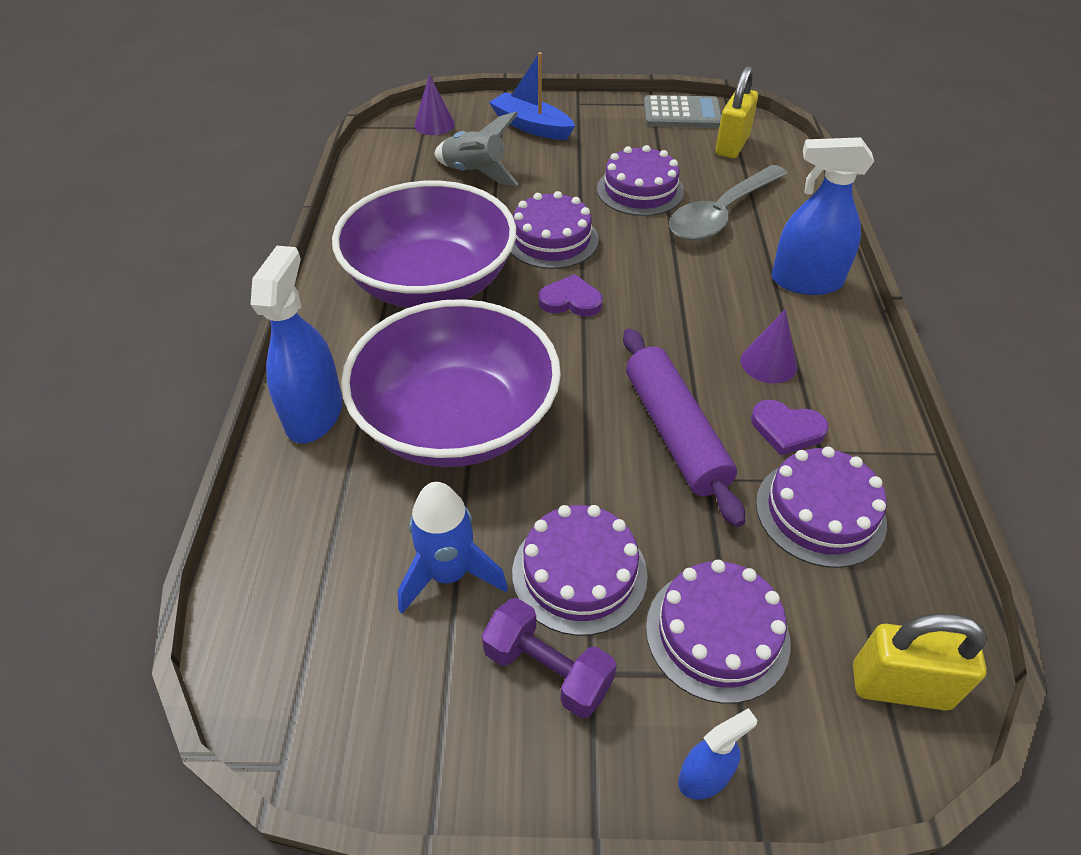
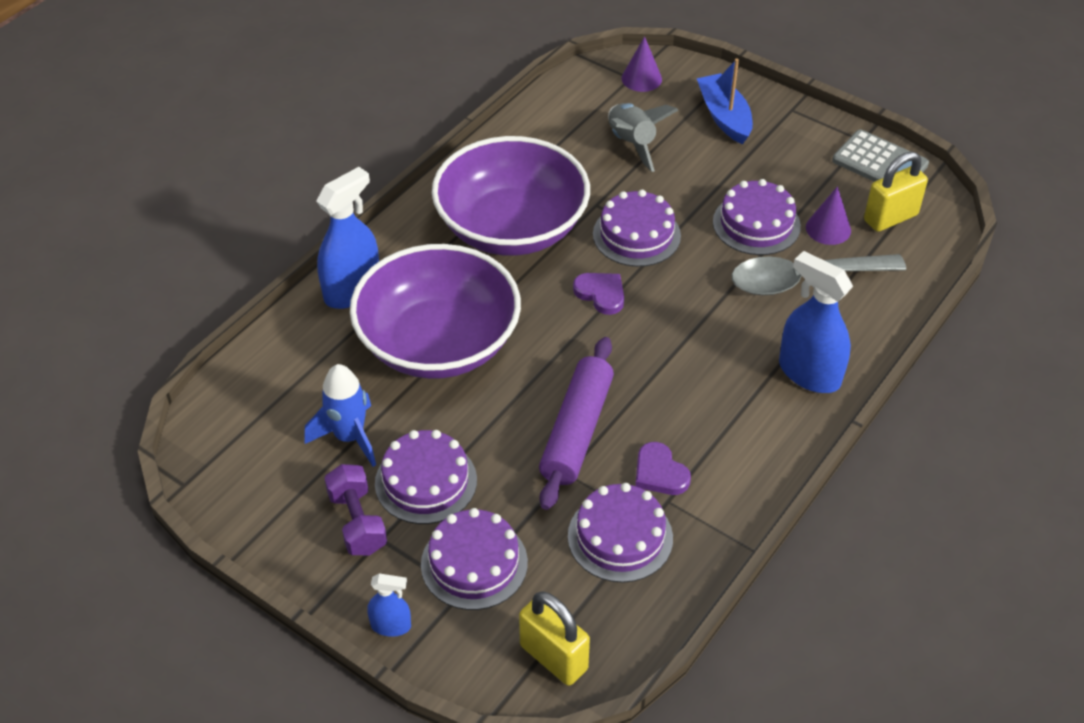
camera: 35 degrees right, 0 degrees up
(768, 363) = (701, 420): purple cone -> purple cone (828, 229)

